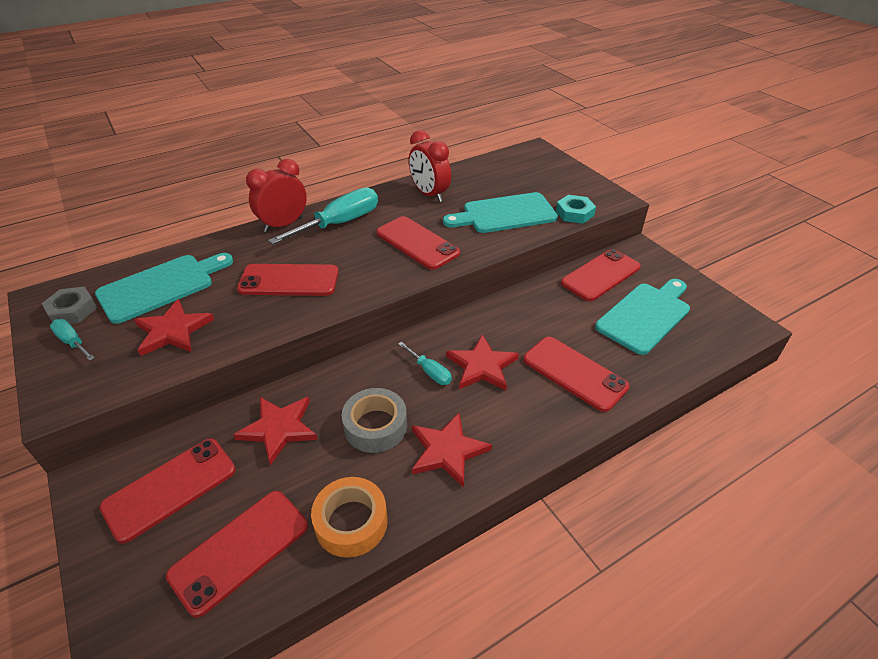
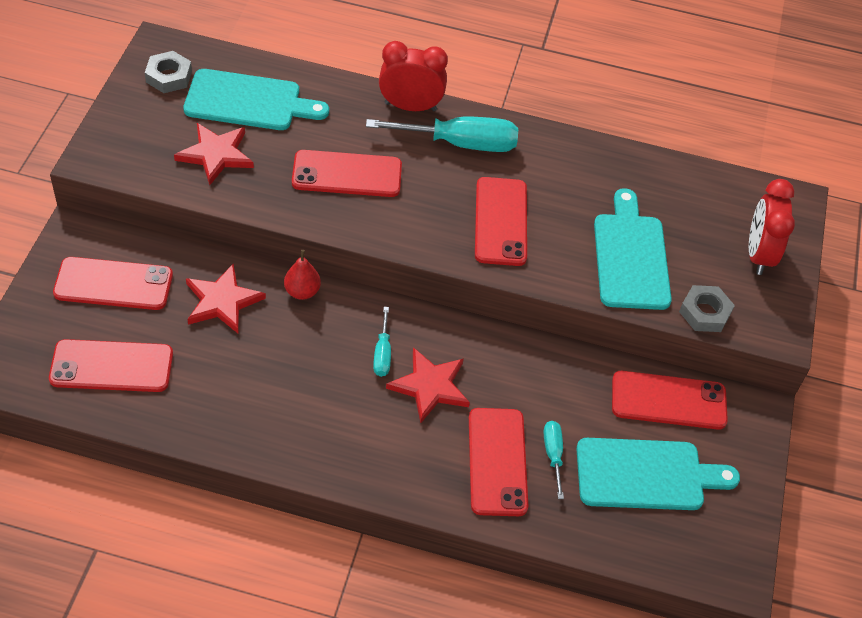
camera: 40 degrees right, 10 degrees up
(72, 342) = (144, 109): turquoise screwdriver -> turquoise screwdriver (553, 455)
(289, 281) = (347, 174): red phone -> red phone turned 45 degrees counterclockwise
(330, 378) = (302, 291): none -> red pear
(351, 522) = (193, 413): orange tape -> none
(375, 426) = (288, 360): grey tape -> none
(429, 194) = (588, 173): red clock -> red clock (758, 254)
(447, 451) = (314, 426): red star -> none
(505, 214) = (630, 256): turquoise cutting board -> turquoise cutting board turned 60 degrees clockwise
(574, 213) = (704, 312): turquoise nut -> grey nut

